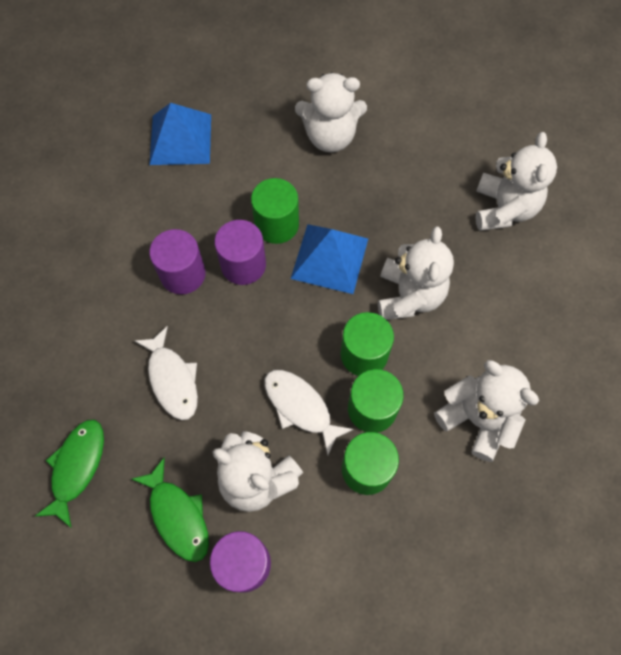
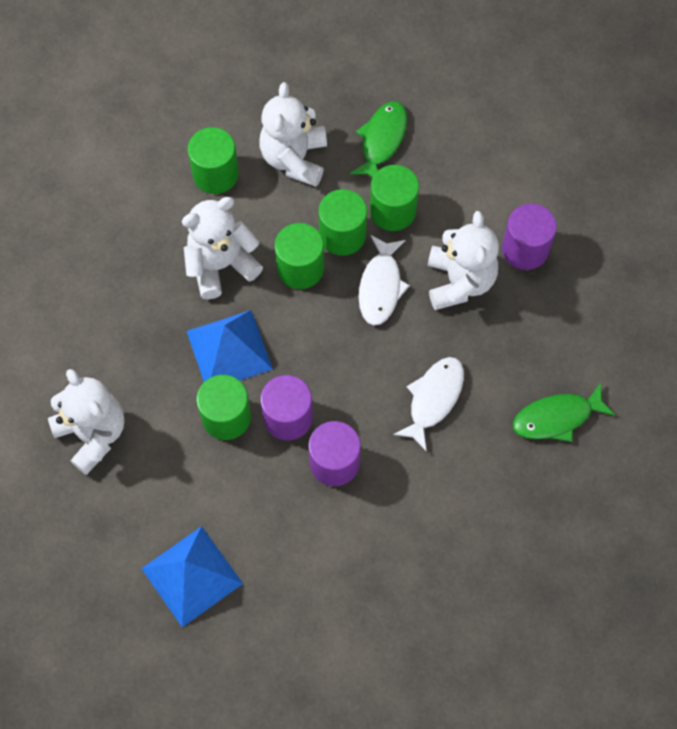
camera: 125 degrees left, 0 degrees up
(178, 516) = (530, 317): green fish -> green fish (382, 140)
(502, 344) = (215, 174): none -> green cylinder
(503, 209) = (77, 239): white teddy bear -> none

